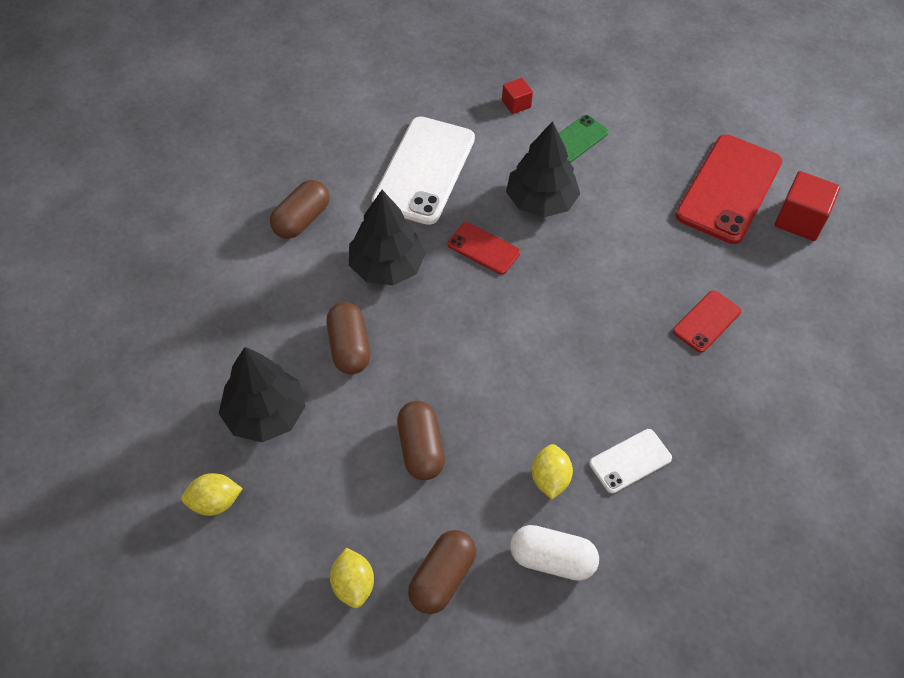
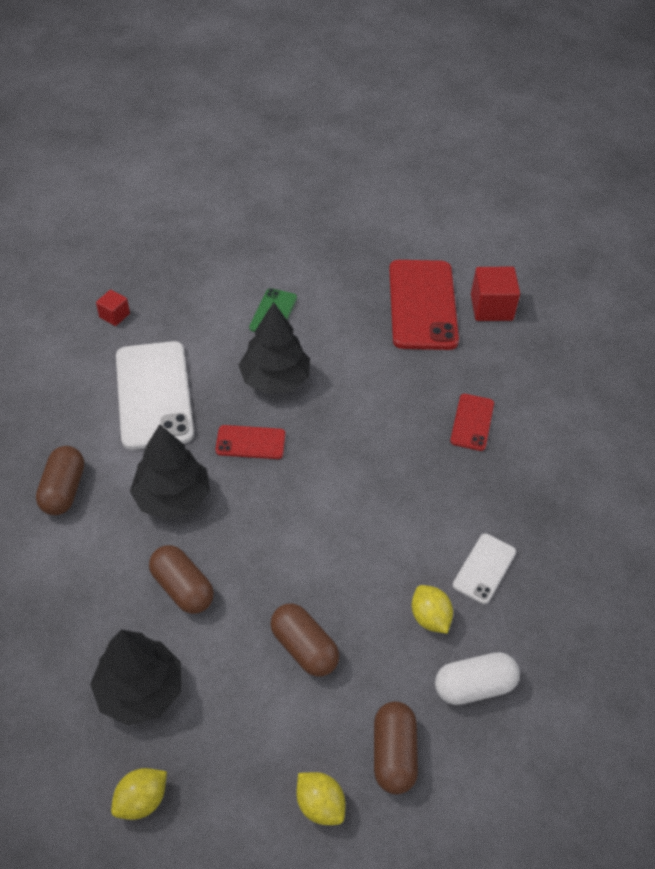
camera: 30 degrees left, 5 degrees down
(516, 104) = (201, 302): red cube -> red cube (114, 315)

